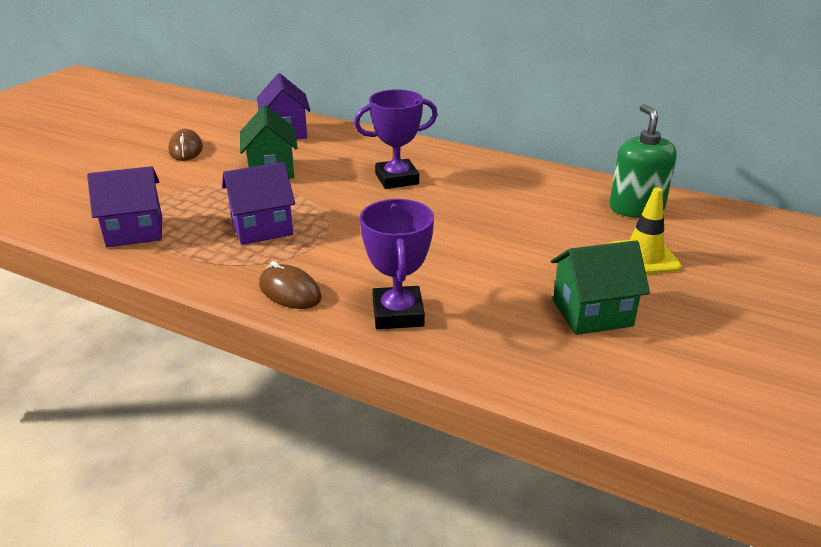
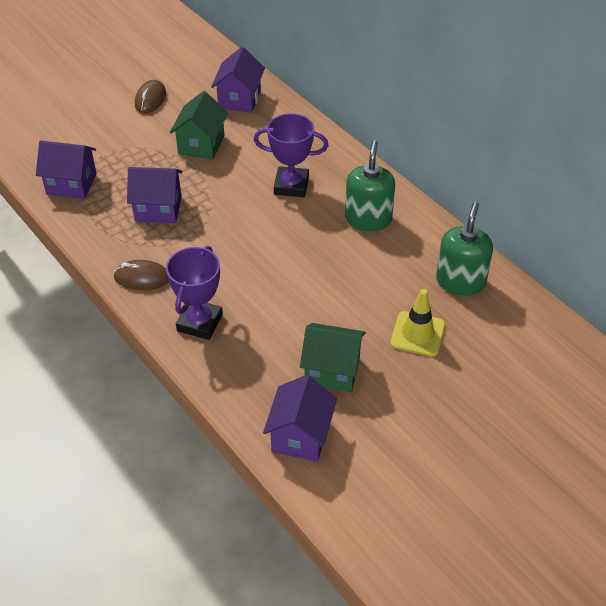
camera: 25 degrees right, 15 degrees up
(290, 291) = (142, 278): brown mouse -> brown mouse turned 60 degrees counterclockwise
(499, 185) = (368, 219): none -> green soap dispenser
(623, 387) = (300, 436): none -> purple house

